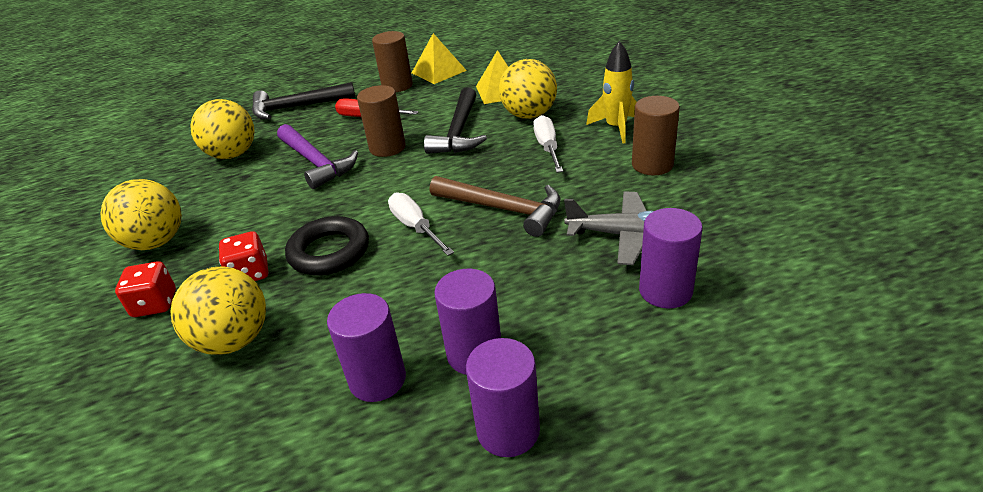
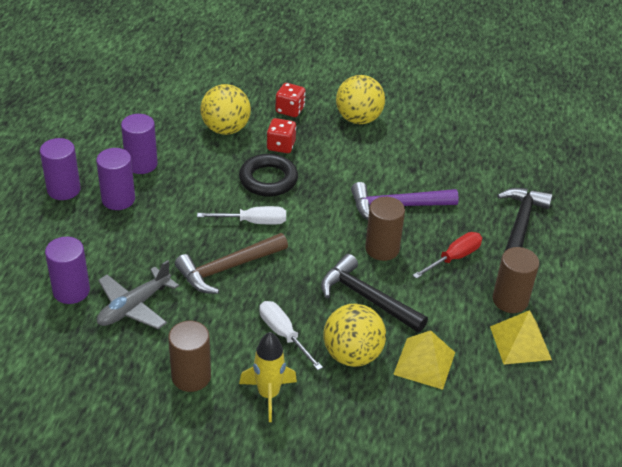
camera: 115 degrees right, 5 degrees up
(233, 154) = (456, 171): yellow ball -> none
(547, 147) = (283, 334): white screwdriver -> white screwdriver turned 150 degrees counterclockwise

